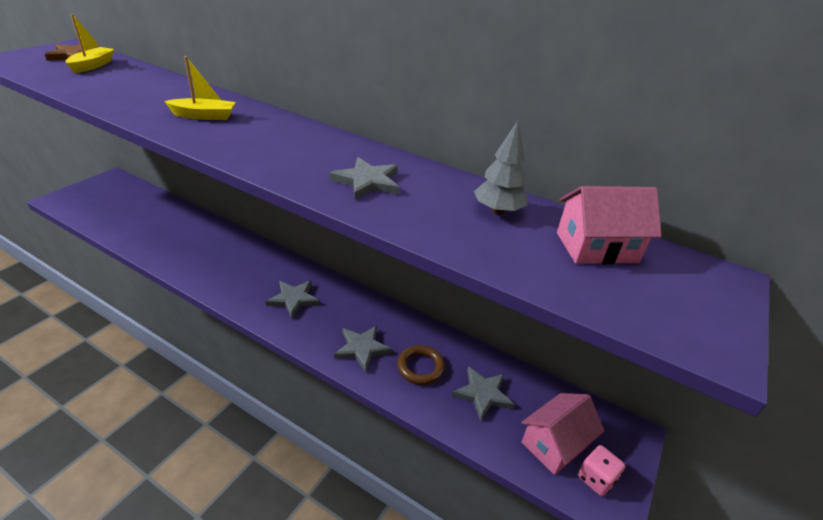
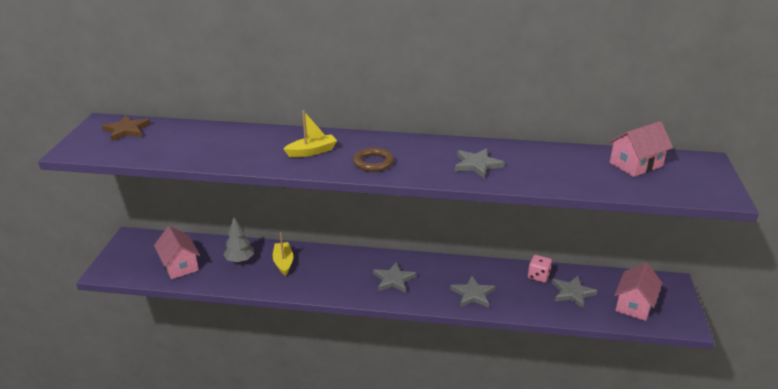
camera: 20 degrees left, 5 degrees down
(92, 66) = (158, 135): yellow boat -> yellow boat (283, 262)
(120, 215) = (179, 265): none -> pink house
(420, 367) = (521, 292): brown ring -> brown ring (373, 162)
(497, 211) = (567, 160): grey tree -> grey tree (240, 260)
(596, 479) = (669, 314): pink dice -> pink dice (538, 276)

